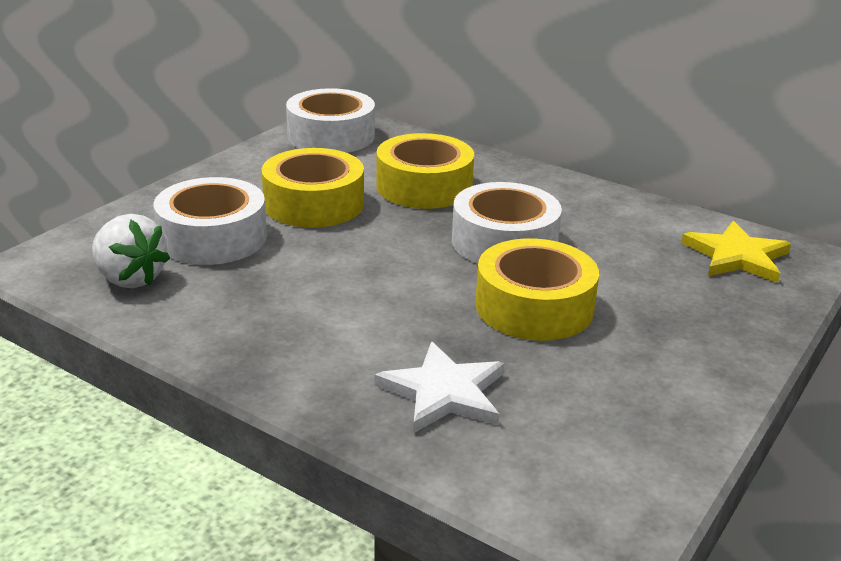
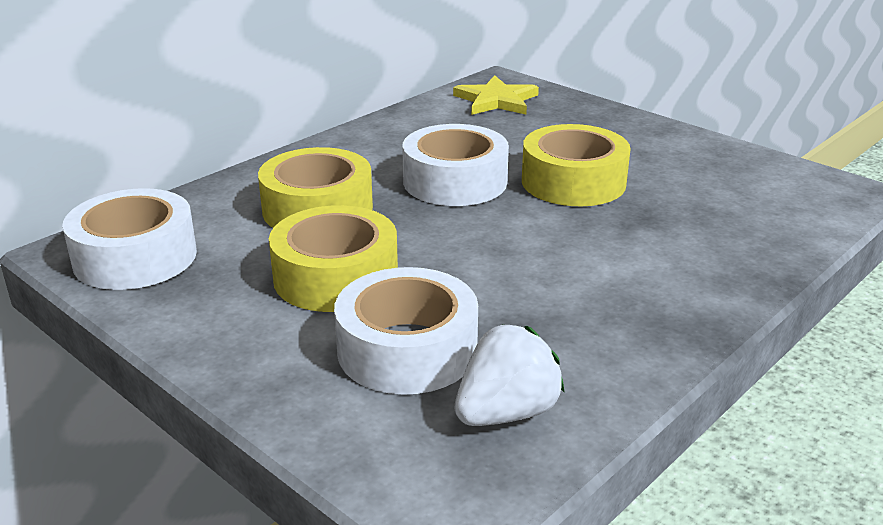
camera: 80 degrees left, 0 degrees up
(444, 392) = (709, 231): white star -> none

